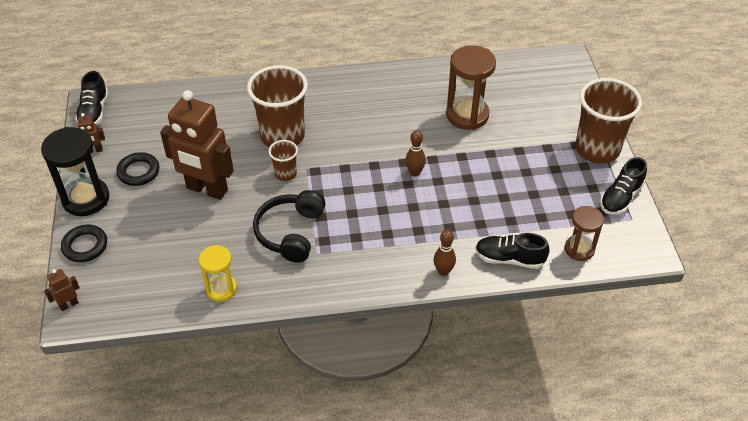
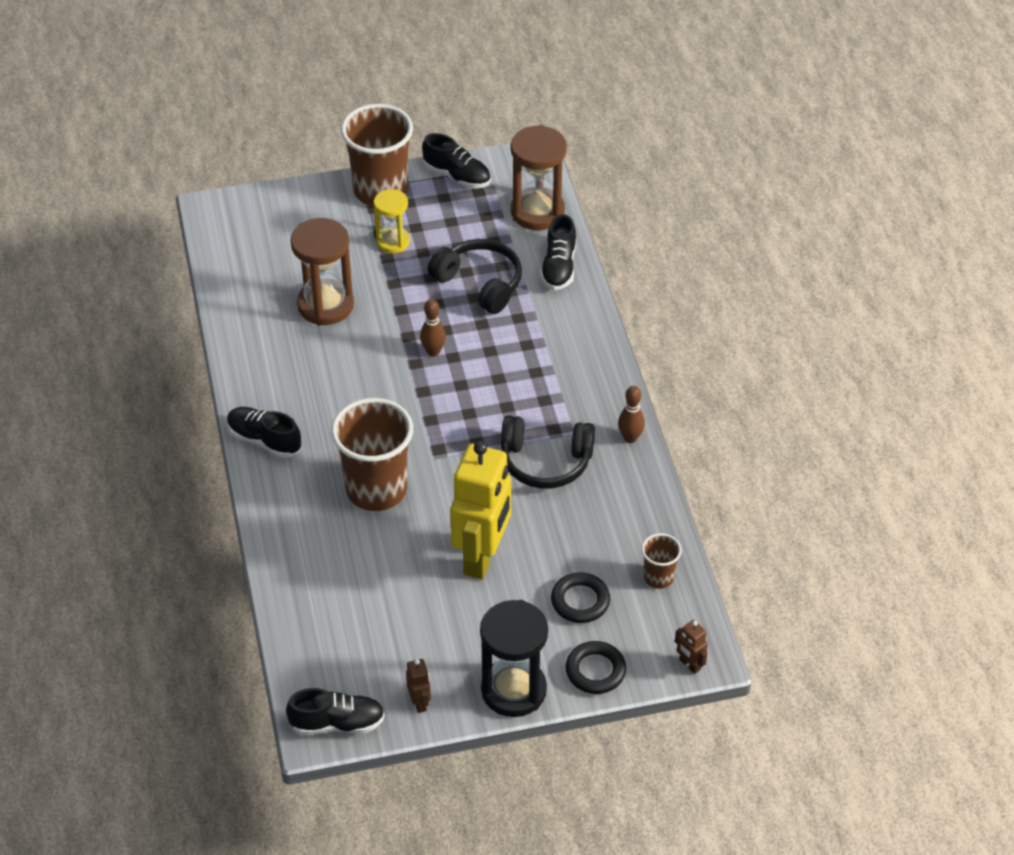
camera: 95 degrees left, 0 degrees up
(138, 172) = (457, 640): black ring -> black ring (580, 601)
(206, 189) = (482, 557): brown robot -> yellow robot
(221, 289) = (641, 516): yellow hourglass -> yellow hourglass (393, 242)
(285, 174) = (446, 478): brown cup -> brown cup (658, 577)
(338, 83) = (264, 440): none -> black shoe
(443, 271) = (584, 321): brown bowling pin -> brown bowling pin (630, 438)
(489, 204) = (479, 283): none -> black headphones
(579, 249) = (537, 212): brown hourglass -> brown hourglass, size x1.63

